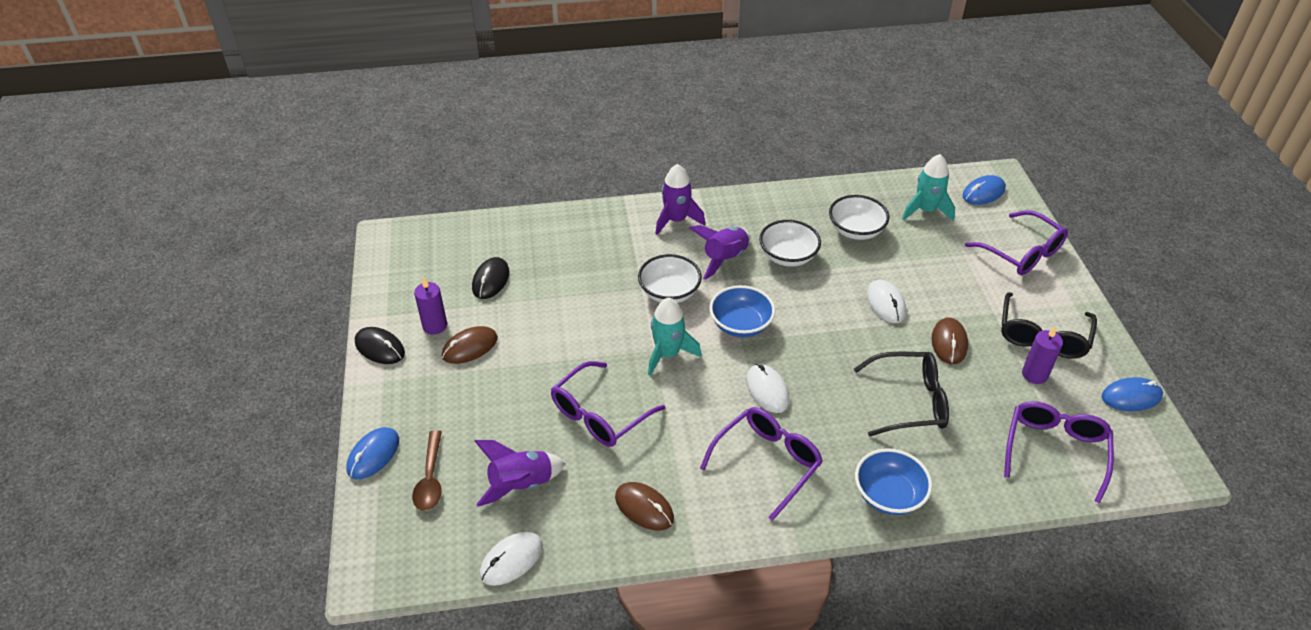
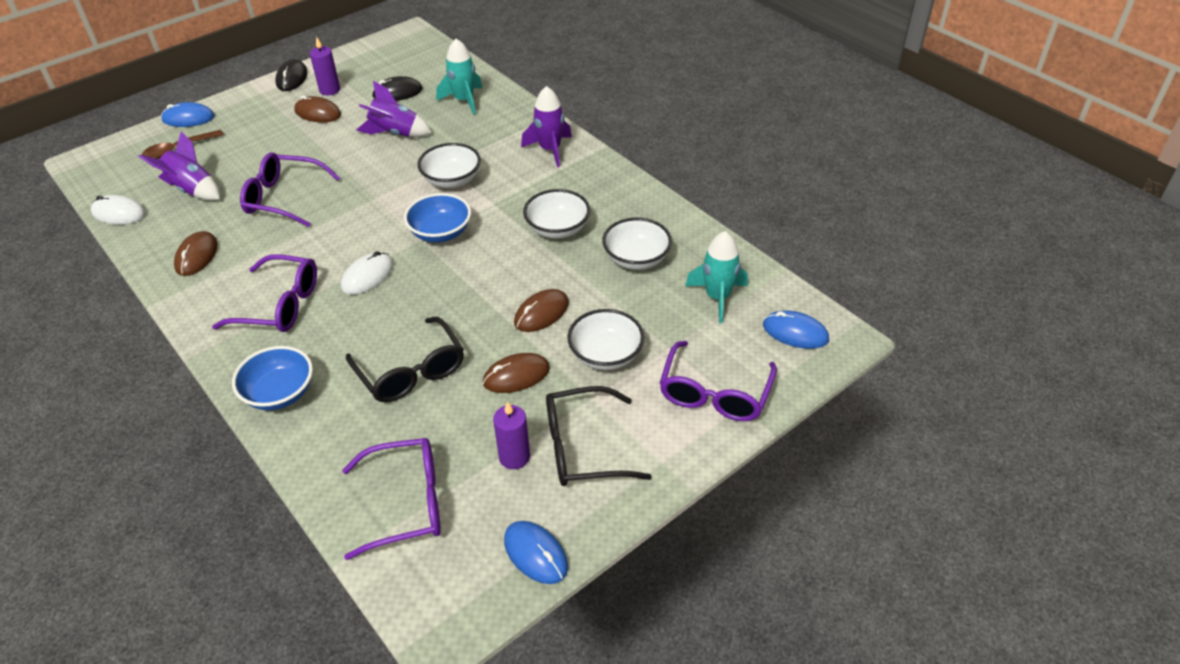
camera: 60 degrees right, 0 degrees up
(668, 354) = (375, 206): turquoise rocket -> turquoise rocket (464, 100)
(724, 258) = (521, 193): purple rocket -> purple rocket (395, 133)
(885, 303) = (541, 313): white mouse -> brown mouse
(953, 288) = (606, 355): none -> white bowl

